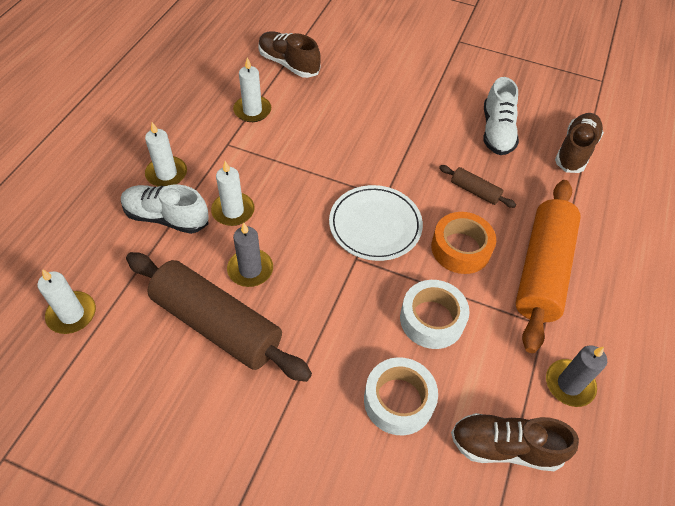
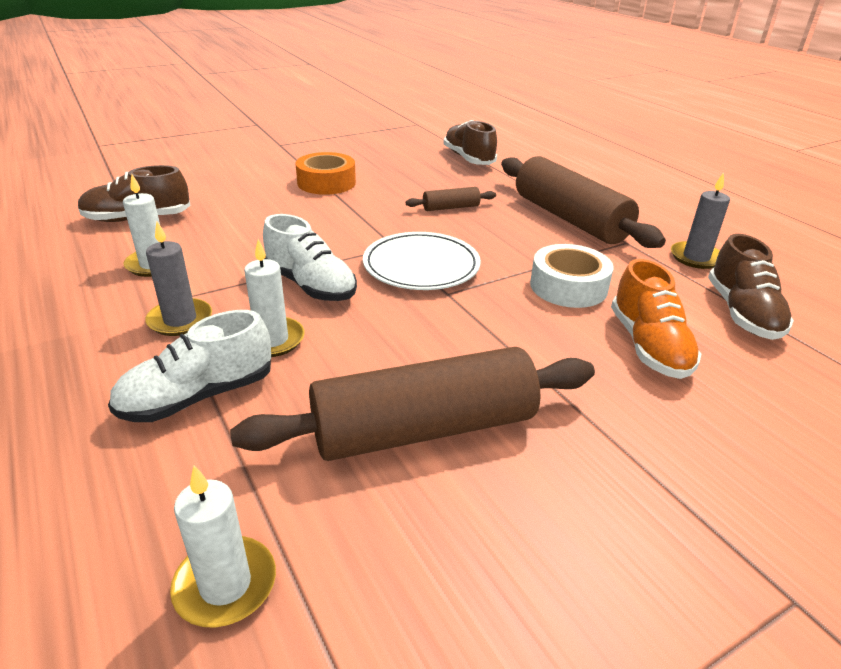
camera: 50 degrees left, 20 degrees down
(166, 174) = (129, 364): white candle -> none
(250, 269) = (374, 365): grey candle -> grey candle (180, 320)
(398, 400) = (648, 346): white tape -> orange shoe
(461, 248) = (504, 239): orange tape -> orange tape (326, 183)
(497, 131) = (402, 173): white shoe -> white shoe (311, 285)
(505, 447) = (742, 313): brown shoe -> brown shoe turned 45 degrees counterclockwise
(541, 270) = (569, 219): orange rolling pin -> brown rolling pin

